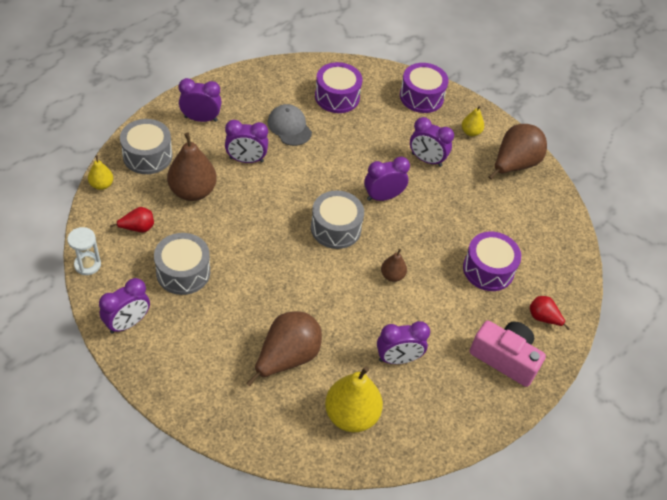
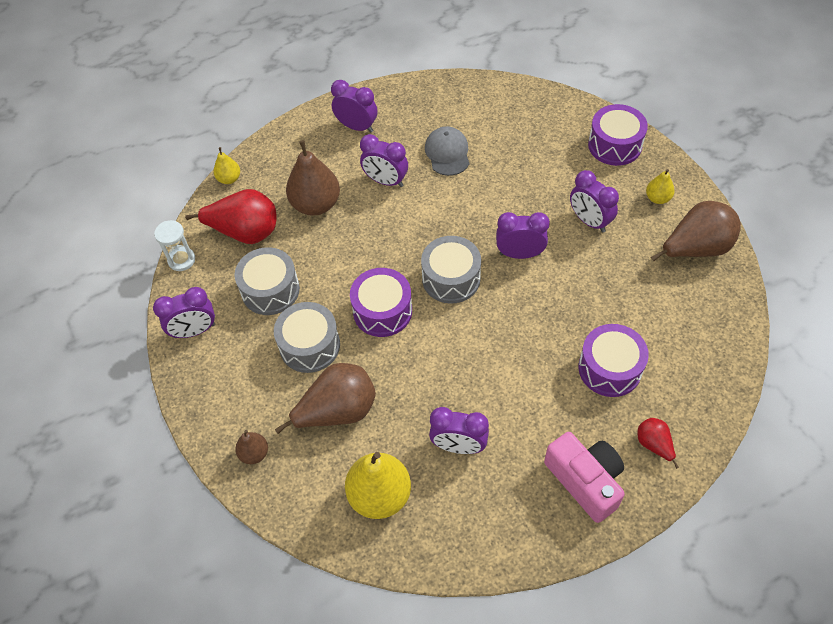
camera: 30 degrees right, 5 degrees up
(138, 228) = (245, 232): red pear -> red pear, size x1.95
(147, 156) = (286, 157): grey drum -> grey drum (309, 345)
(337, 97) = (515, 128): purple drum -> purple drum (382, 311)
(392, 275) = (492, 348): brown pear -> brown pear (254, 453)

